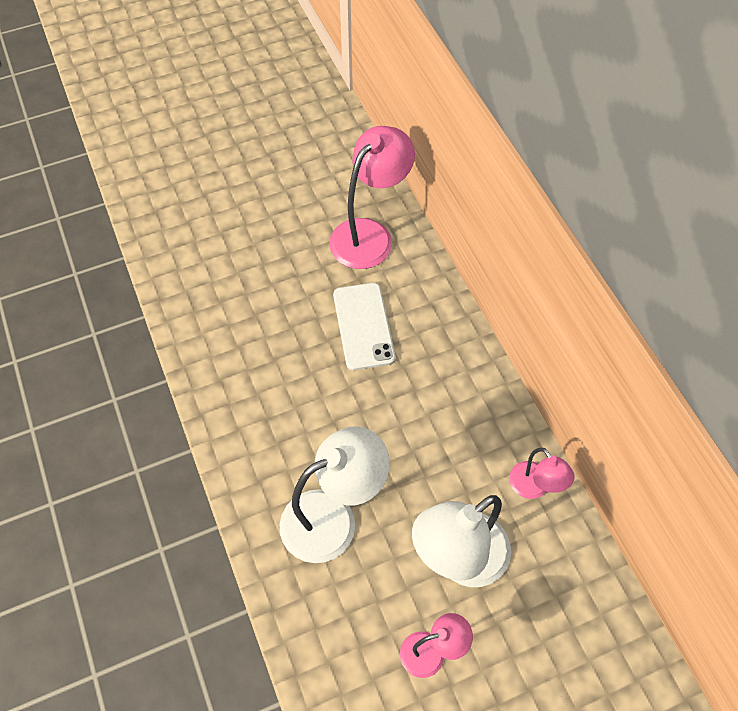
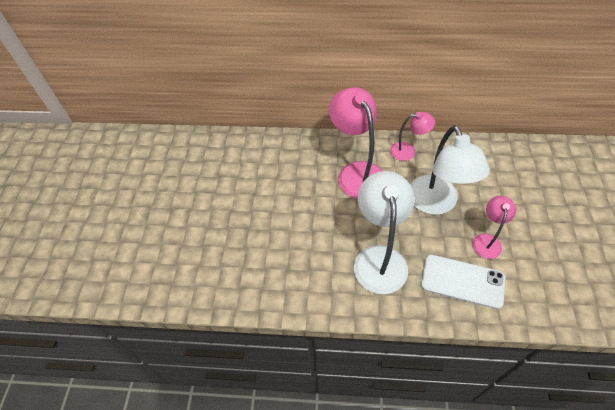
camera: 60 degrees left, 5 degrees down
(363, 326) = (254, 187): white phone -> white phone (462, 281)
(369, 234) = (191, 157): pink lamp -> pink lamp (356, 172)

